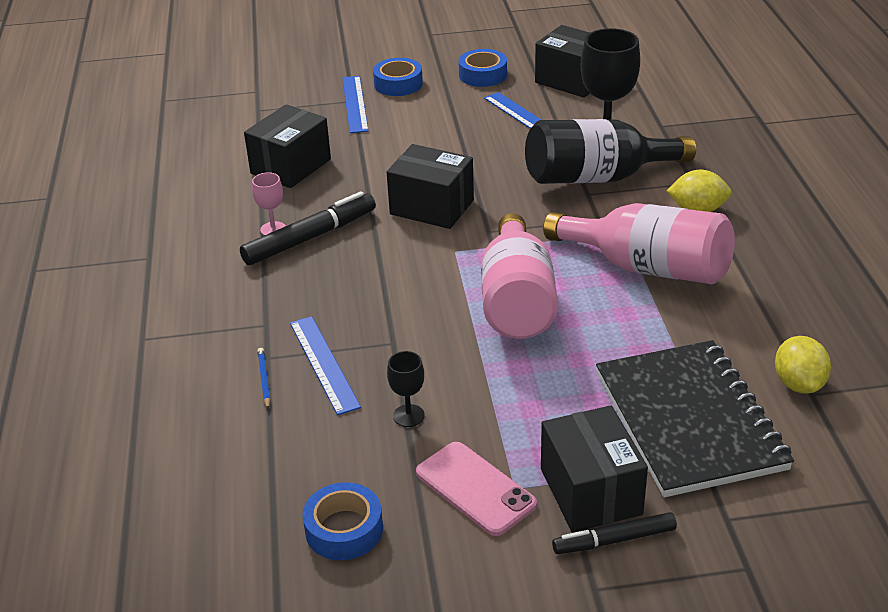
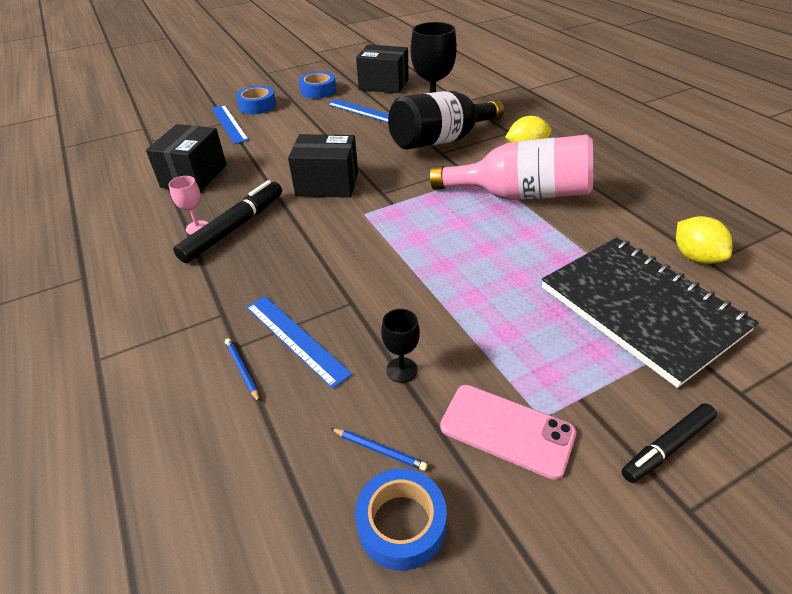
camera: 20 degrees left, 5 degrees up
(354, 474) = (379, 450): none -> blue pencil
(516, 302) = (437, 243): pink bottle -> none
(590, 491) = (610, 400): black box -> none

